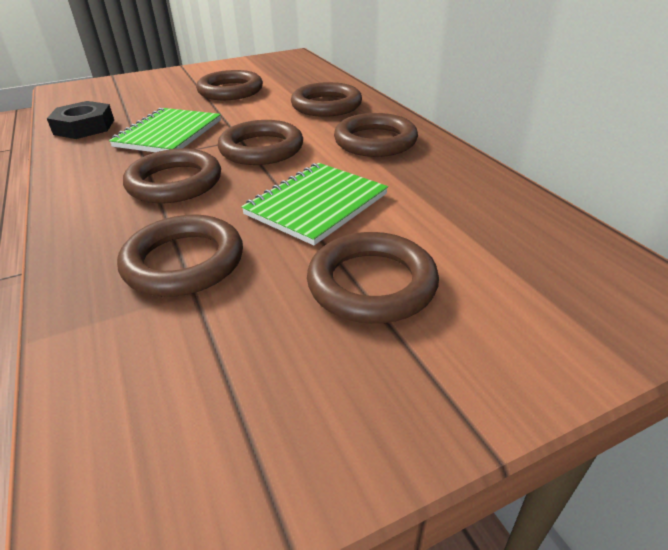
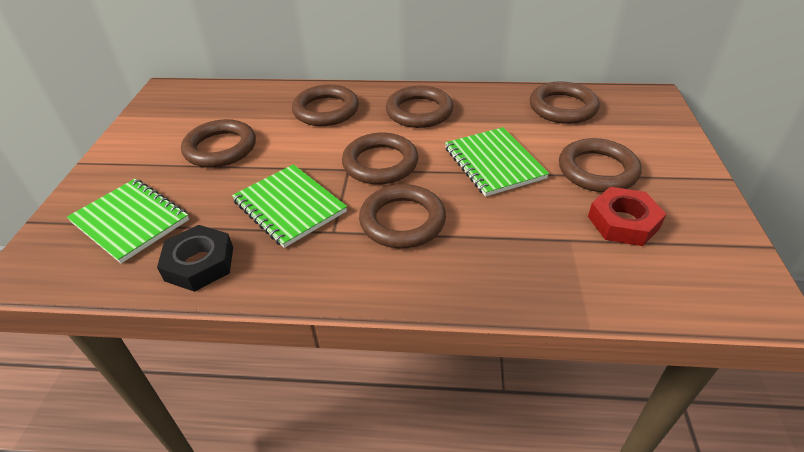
camera: 60 degrees left, 5 degrees up
(123, 95) = (130, 221): none -> green notebook
(184, 262) = (531, 237): brown ring -> brown ring (562, 107)
(258, 332) = (623, 222): none -> red nut

